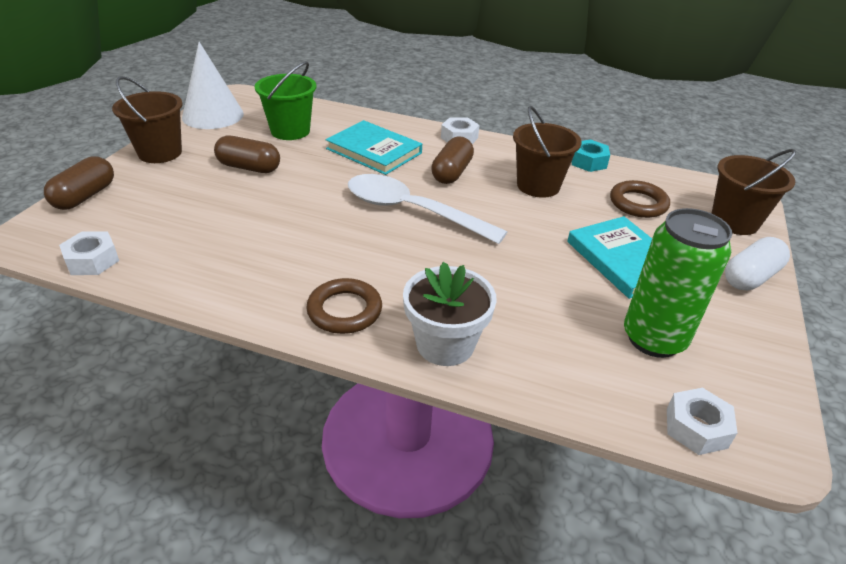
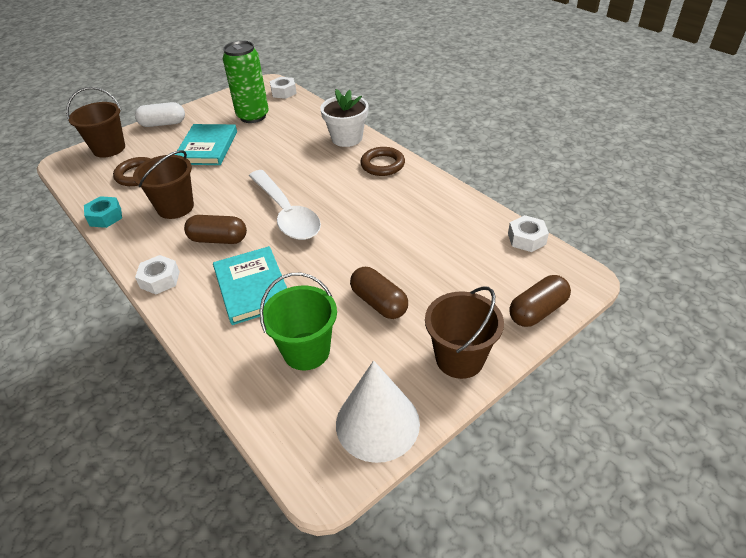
camera: 145 degrees left, 5 degrees up
(451, 173) = (218, 239): brown capsule -> brown capsule turned 45 degrees clockwise

